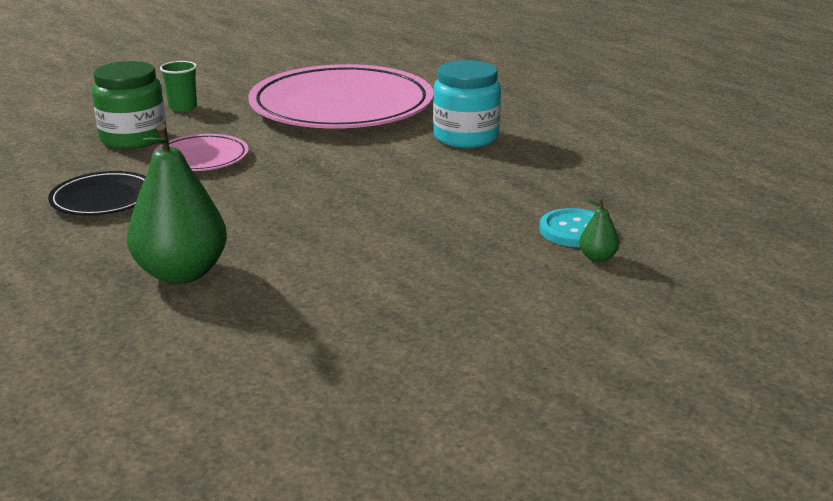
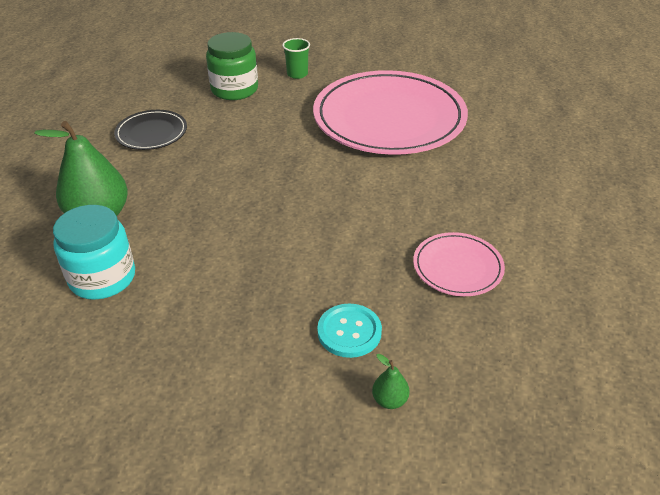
camera: 45 degrees right, 15 degrees up
(201, 158) = (242, 125): pink plate -> pink plate (457, 267)
(466, 137) = (423, 193): turquoise jar -> turquoise jar (102, 278)
(597, 258) = (321, 369): green pear -> green pear (389, 400)

